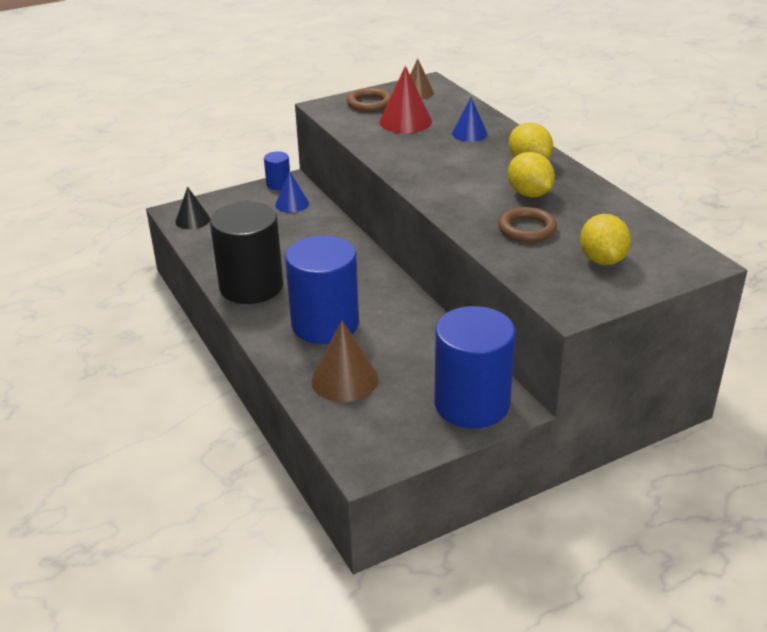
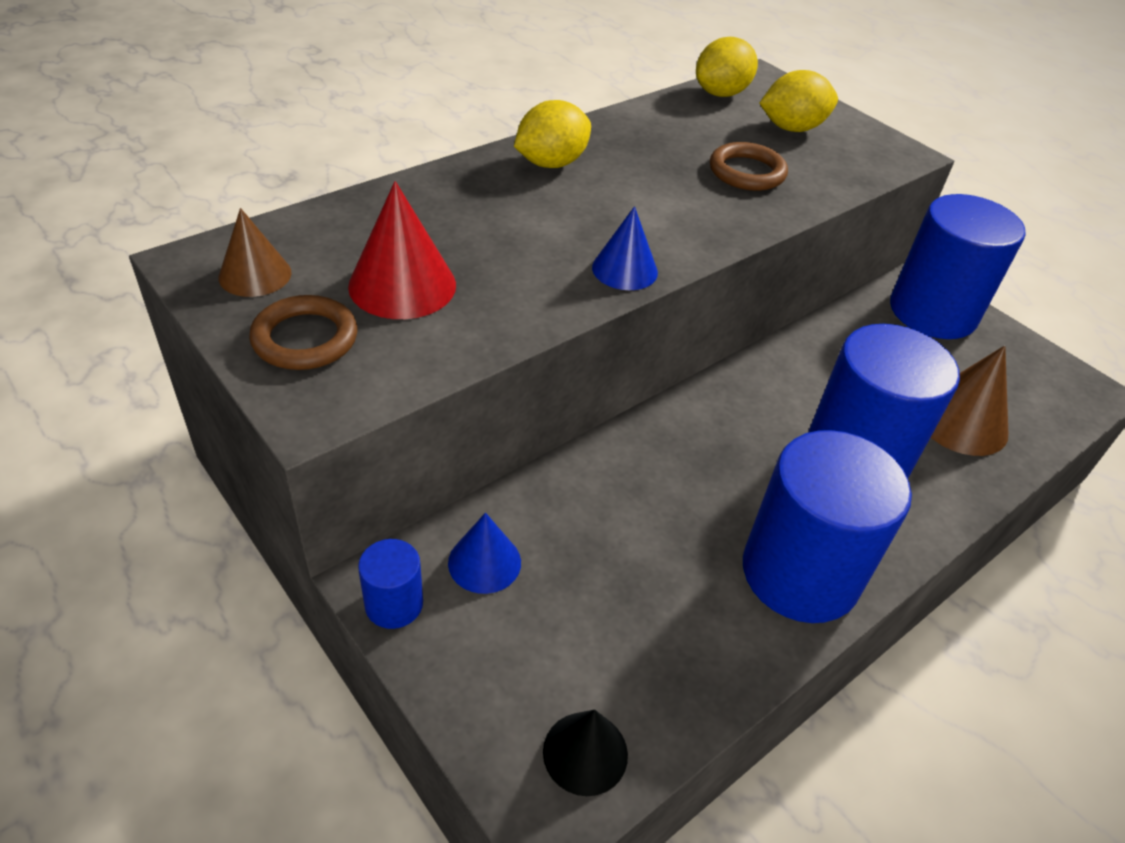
camera: 105 degrees left, 10 degrees up
(251, 286) = (800, 573): black cylinder -> blue cylinder
(469, 133) = (452, 213): blue cone -> blue cone (624, 269)
(529, 194) = (650, 167): yellow lemon -> yellow lemon (721, 93)

